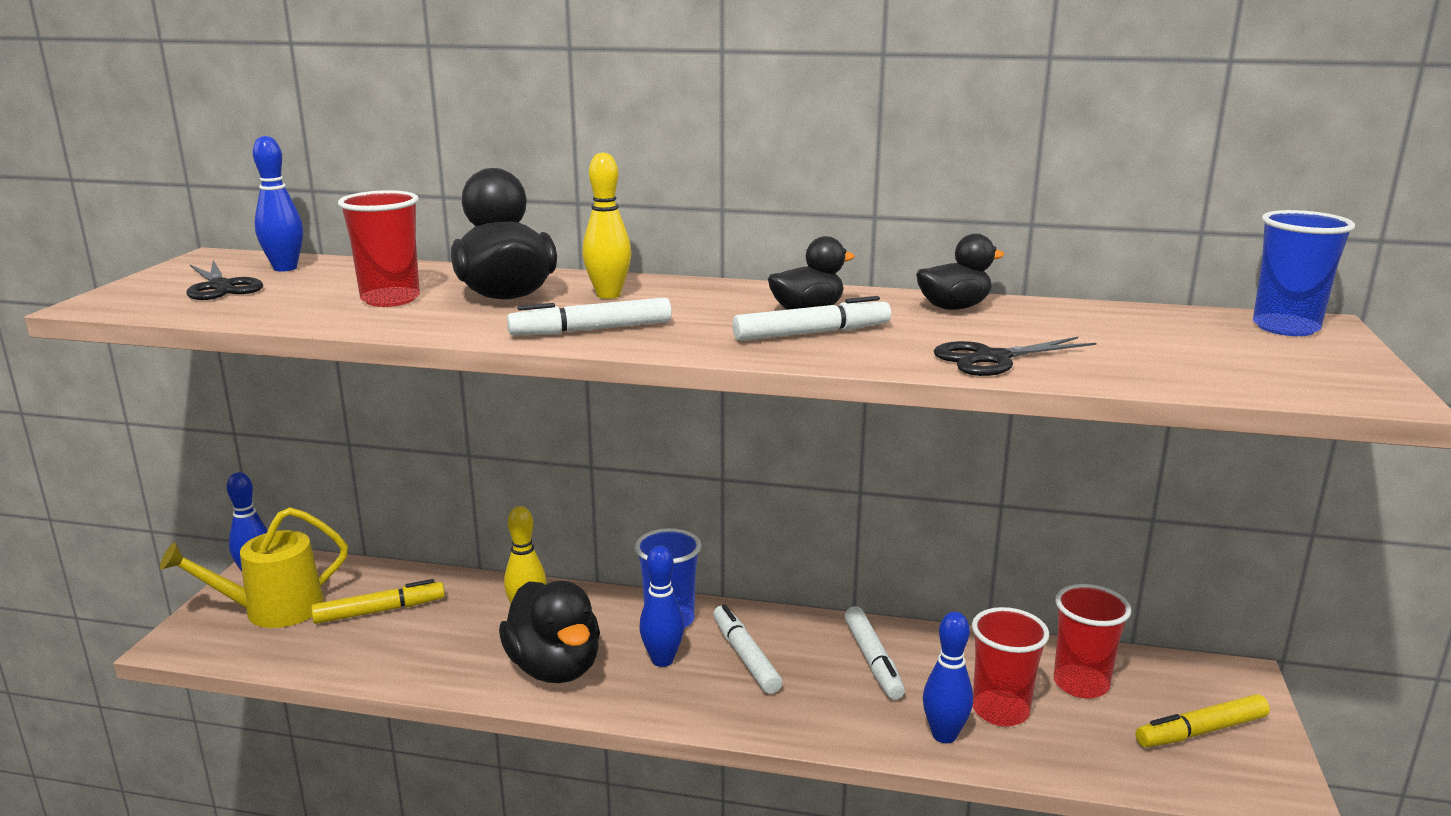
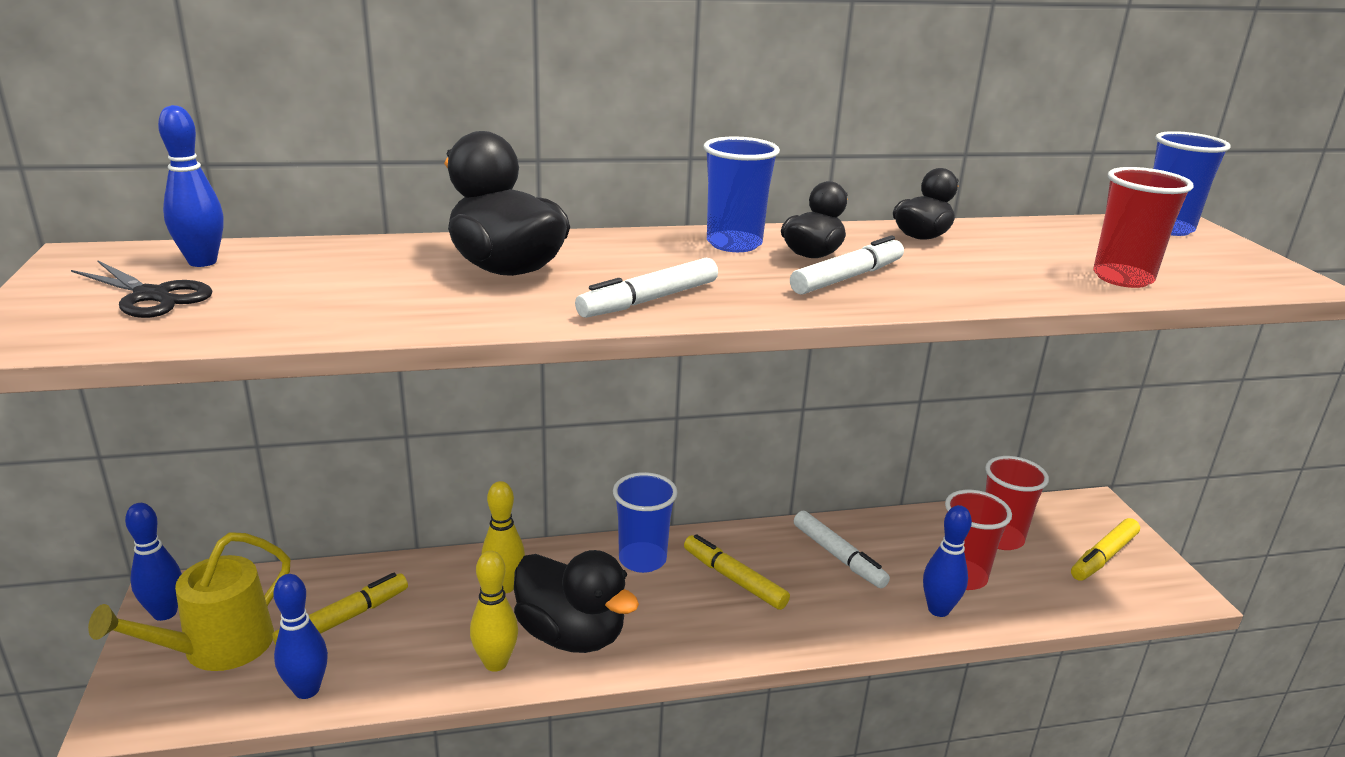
camera: 25 degrees left, 5 degrees up
(390, 299) = (387, 289): red cup -> red cup (1122, 278)
(608, 295) = (610, 257): yellow bowling pin -> yellow bowling pin (495, 663)
(662, 660) = (665, 601): blue bowling pin -> blue bowling pin (307, 690)
(741, 295) = (734, 244): none -> blue cup
(745, 657) = (734, 579): white marker -> yellow marker
(991, 359) = (1017, 285): black scissors -> none

